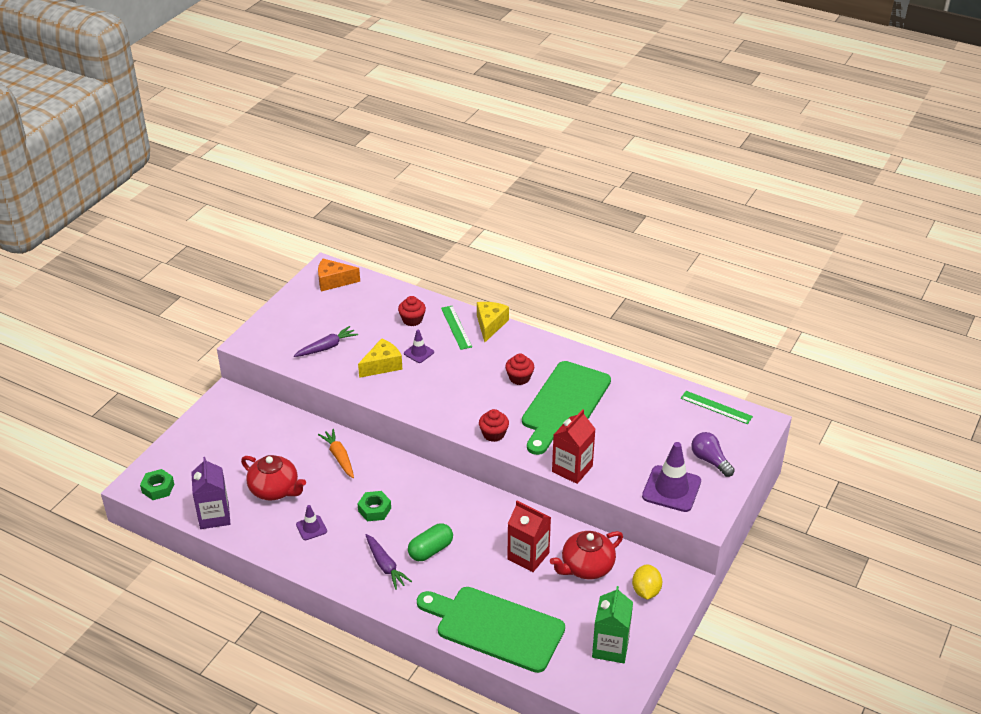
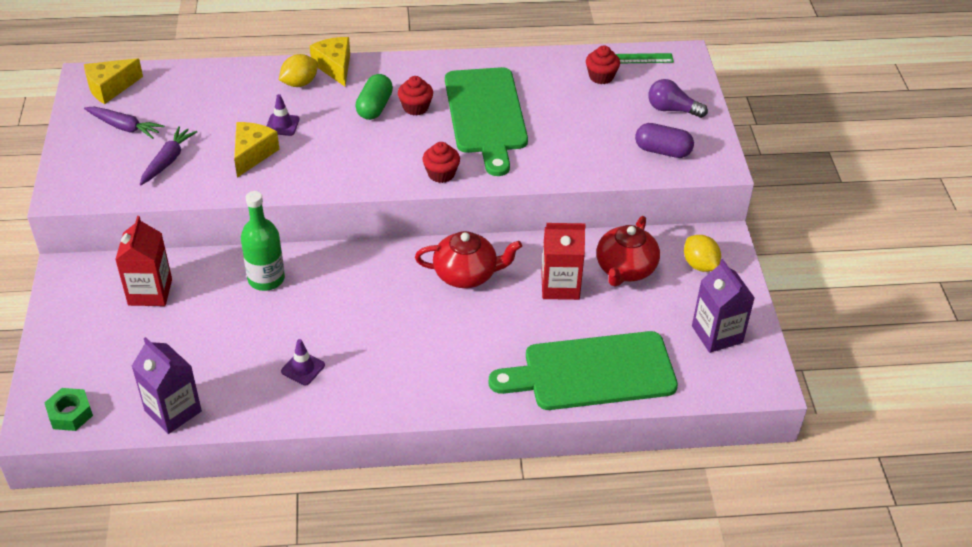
camera: 35 degrees left, 5 degrees up
(275, 490) = (222, 348): red teapot -> red teapot (466, 274)
(333, 281) = (110, 88): orange cheese -> yellow cheese
(339, 457) = (266, 279): orange carrot -> green bottle
(374, 510) = (357, 315): green nut -> none
(385, 566) = (422, 367): purple carrot -> purple carrot (124, 127)
(412, 320) = (243, 94): red cupcake -> red cupcake (601, 76)
(430, 550) = (456, 328): green capsule -> green capsule (374, 107)
(456, 327) = (299, 83): green ruler -> yellow lemon
(572, 469) = (552, 173): red carton -> red carton (150, 292)
(610, 647) = (717, 334): green carton -> purple carton
(671, 489) = (662, 151): purple traffic cone -> purple capsule

